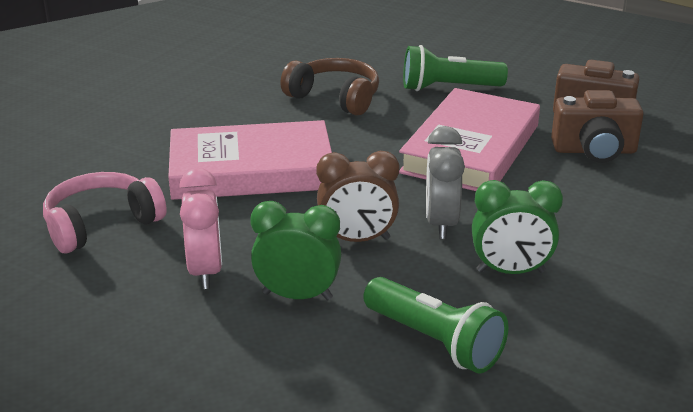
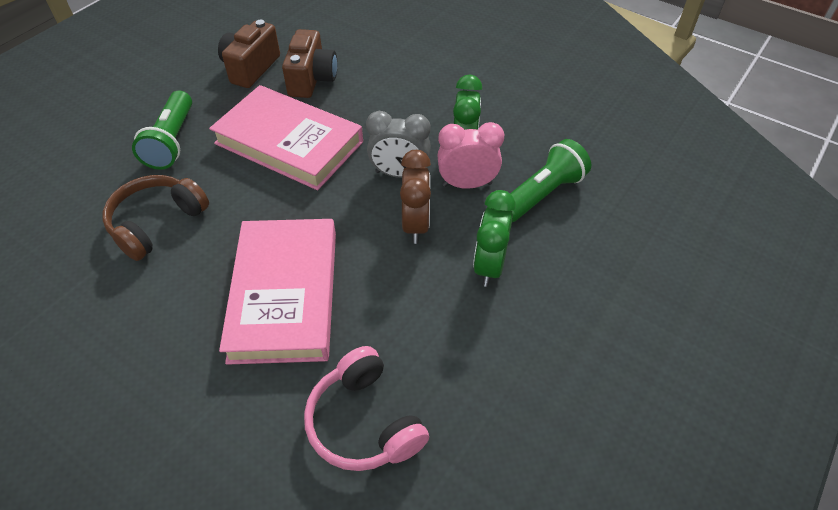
camera: 85 degrees left, 20 degrees up
(205, 271) = (452, 328): pink clock -> pink clock (467, 184)

